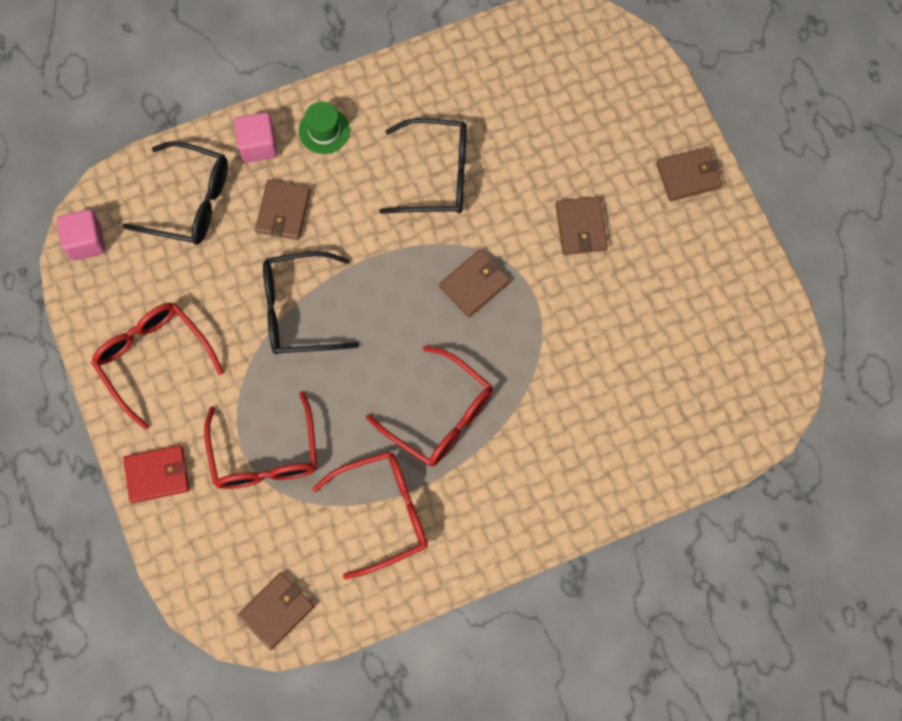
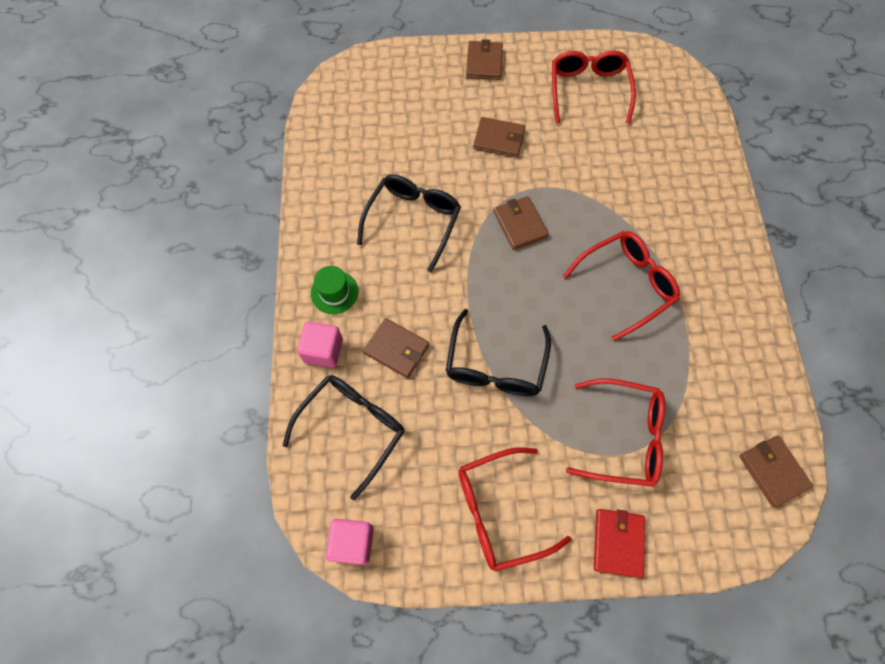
camera: 70 degrees left, 5 degrees down
(384, 513) = (700, 354): red glasses -> red glasses (588, 90)

